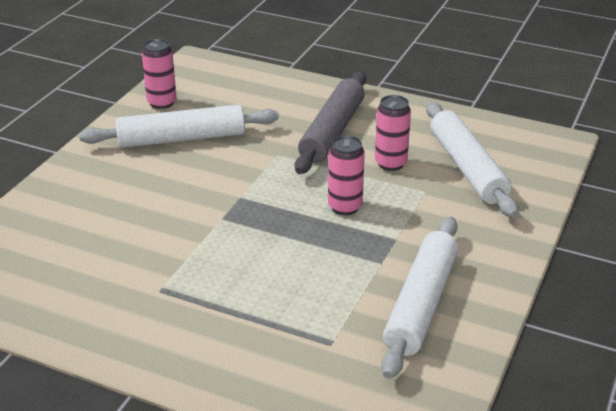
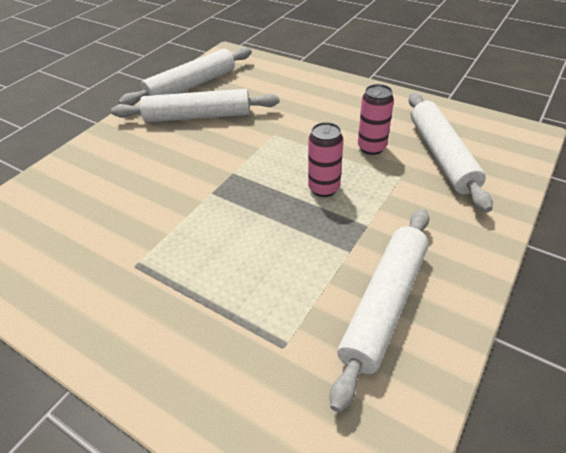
camera: 10 degrees right, 10 degrees up
(162, 103) = (191, 85): pink can -> white rolling pin
(332, 131) = (324, 116): grey rolling pin -> none

